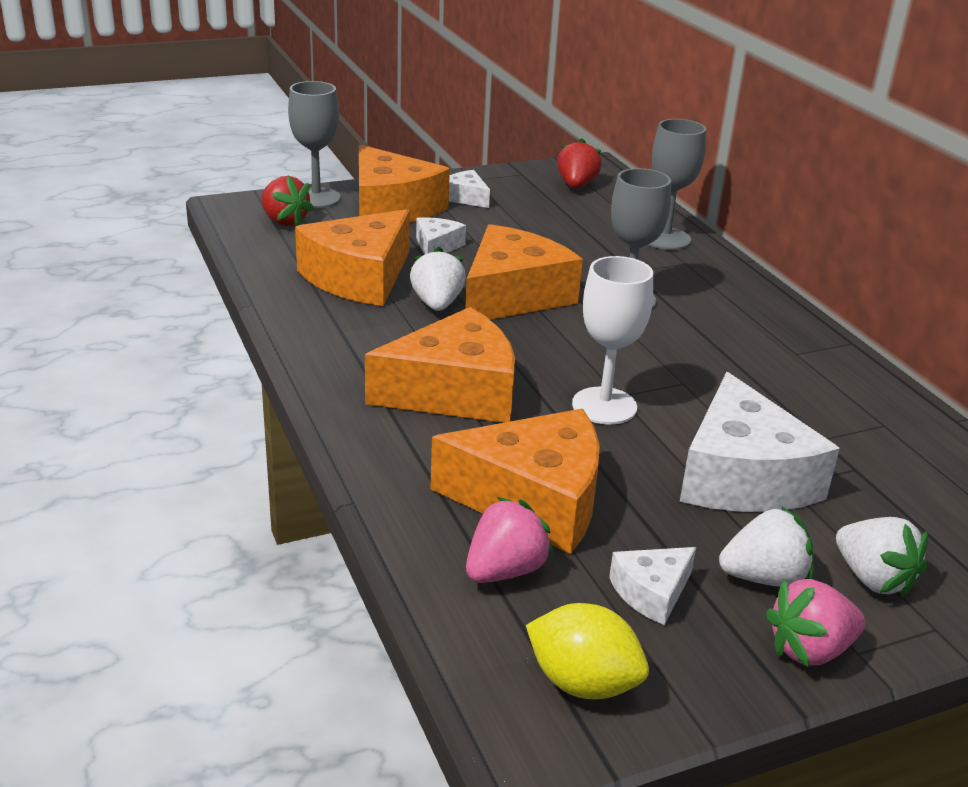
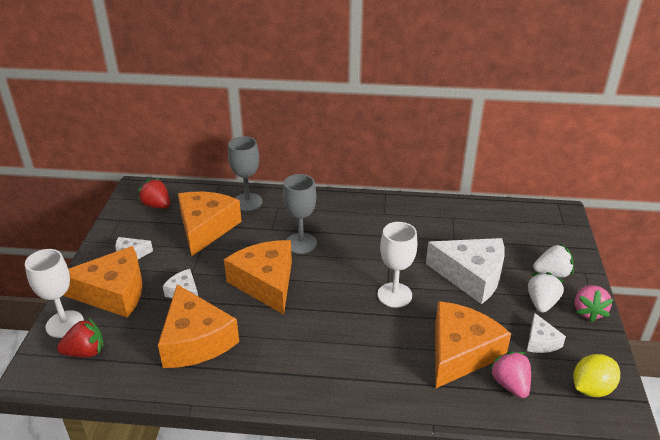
camera: 60 degrees left, 5 degrees up
(316, 198) = (65, 324): grey goblet -> white goblet
(437, 304) = (253, 317): white strawberry -> none
(454, 391) = (351, 345): orange cheese -> orange cheese (205, 228)

